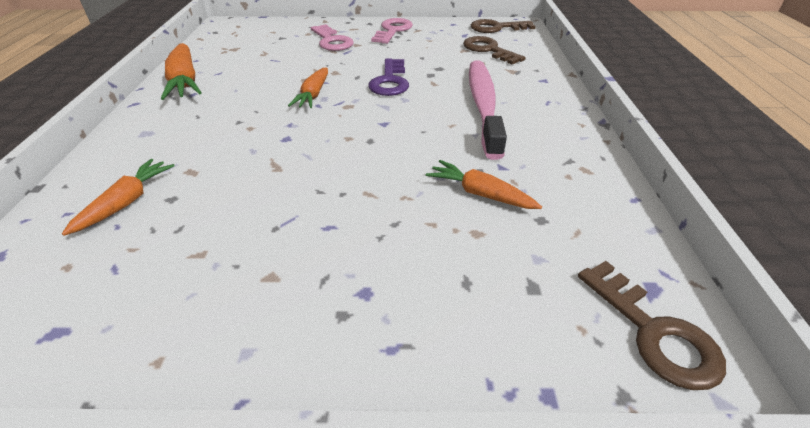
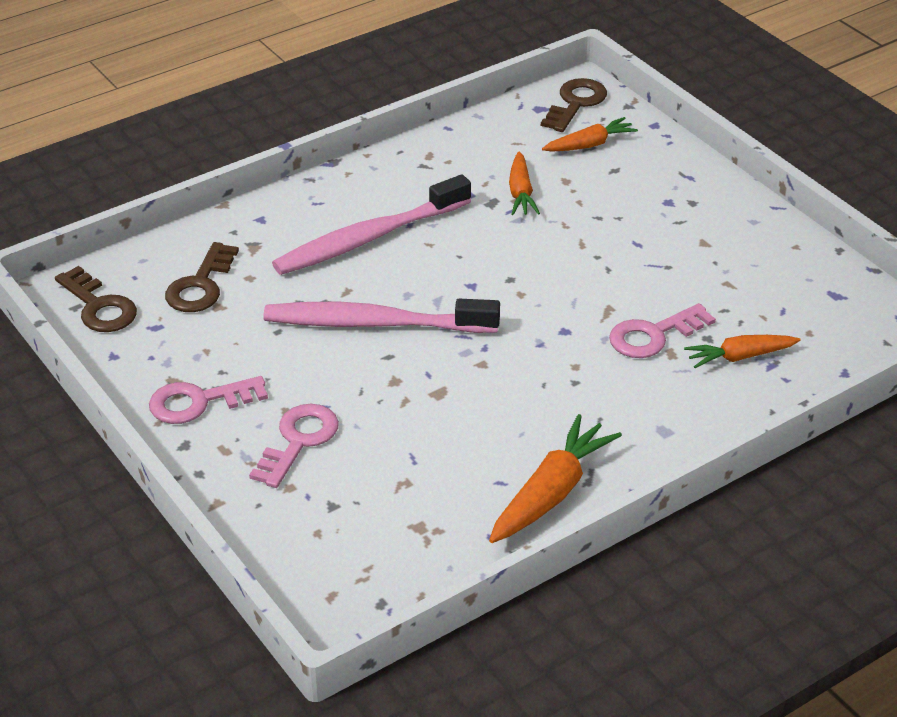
camera: 125 degrees left, 0 degrees up
(218, 172) = (653, 335): none -> pink key
(313, 95) = (468, 363): orange carrot -> orange carrot (590, 144)
(390, 81) = (376, 323): purple key -> pink toothbrush

